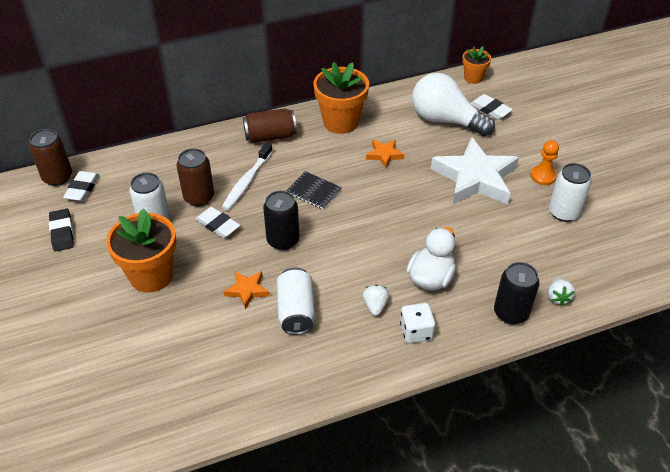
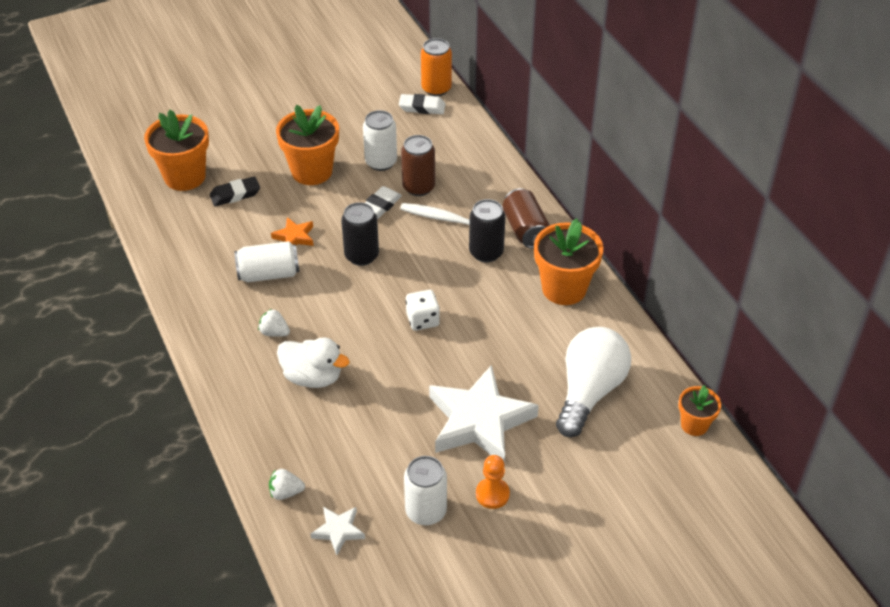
camera: 85 degrees right, 0 degrees up
(58, 177) = (436, 88): brown can -> orange can
(62, 232) = (363, 107): black eraser -> black eraser (235, 194)
(124, 392) = (185, 177): none -> orange flower pot
(313, 191) = (437, 273): black notebook -> none
(375, 306) = (274, 332): white strawberry -> white strawberry turned 150 degrees counterclockwise
(384, 155) = (509, 332): orange star -> none
(416, 331) = (241, 365): white dice -> white dice (422, 320)
(490, 109) = (624, 442): white eraser -> none
(511, 313) = (264, 446): black can -> black can (486, 252)
(590, 264) = (338, 531): none -> white star

